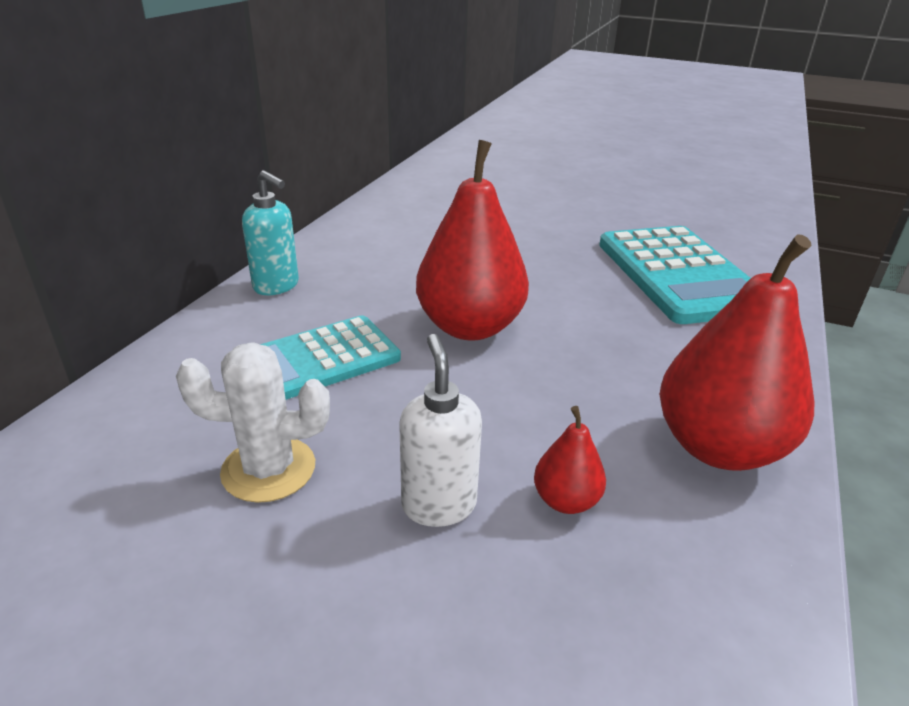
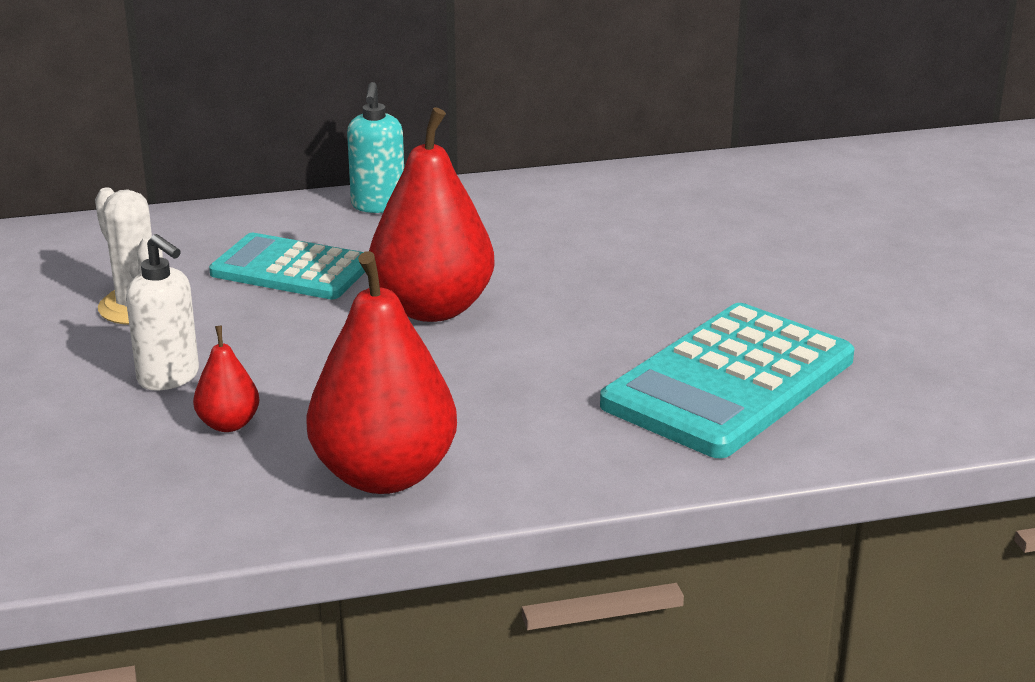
camera: 55 degrees right, 5 degrees down
(438, 504) = (169, 378): white soap dispenser -> white soap dispenser turned 90 degrees clockwise

